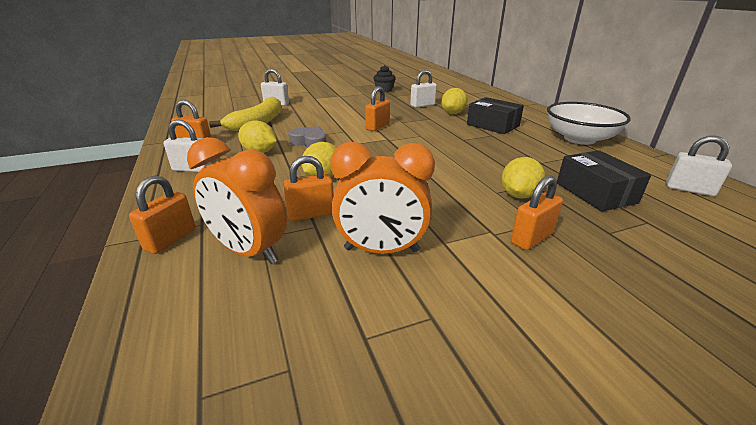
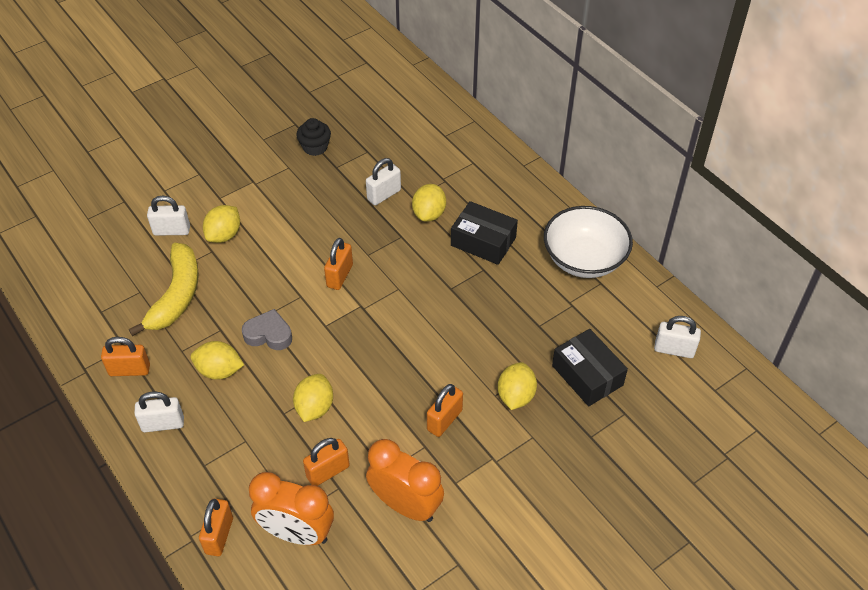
camera: 15 degrees left, 20 degrees up
(308, 108) = (224, 235): none -> yellow lemon
(381, 250) = (406, 505): orange clock -> orange clock turned 135 degrees counterclockwise
(531, 238) = (526, 460): orange padlock -> orange padlock (444, 420)

